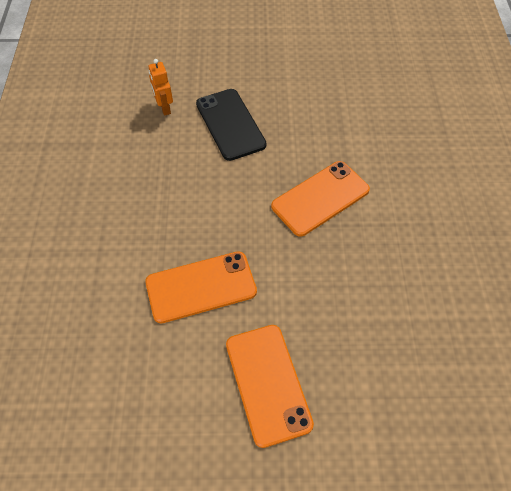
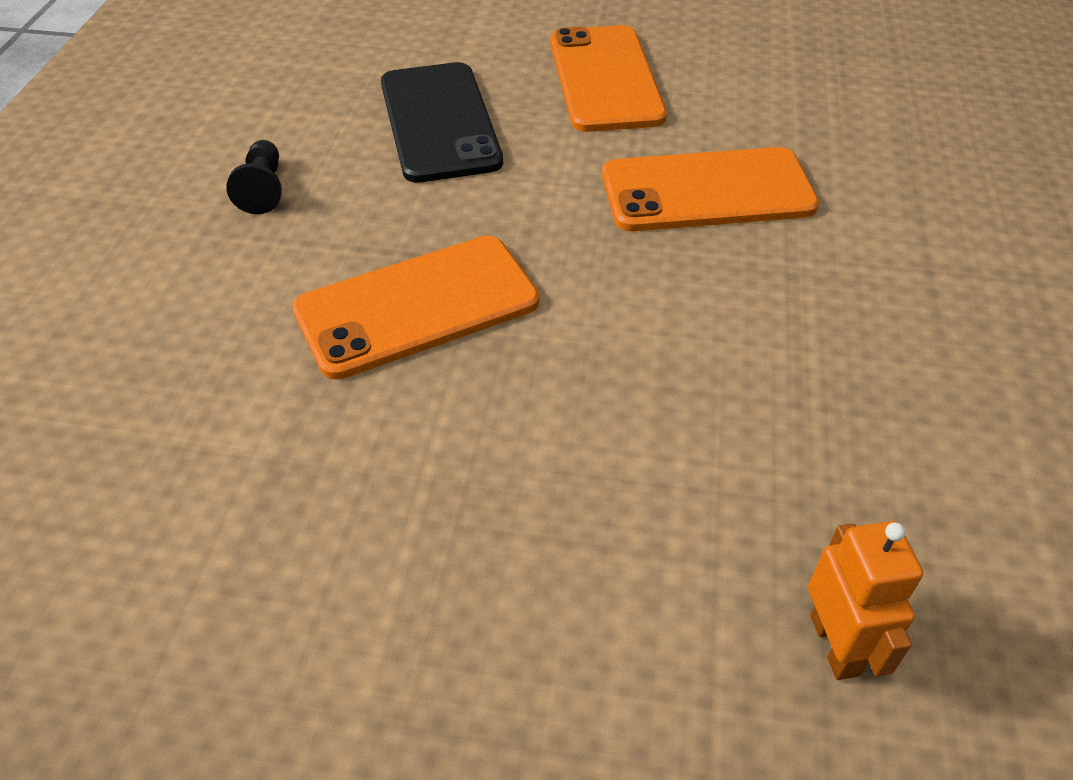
camera: 170 degrees left, 10 degrees down
(230, 124) = (608, 542): black phone -> black phone (439, 122)
(422, 253) = (263, 189): none -> black pawn

